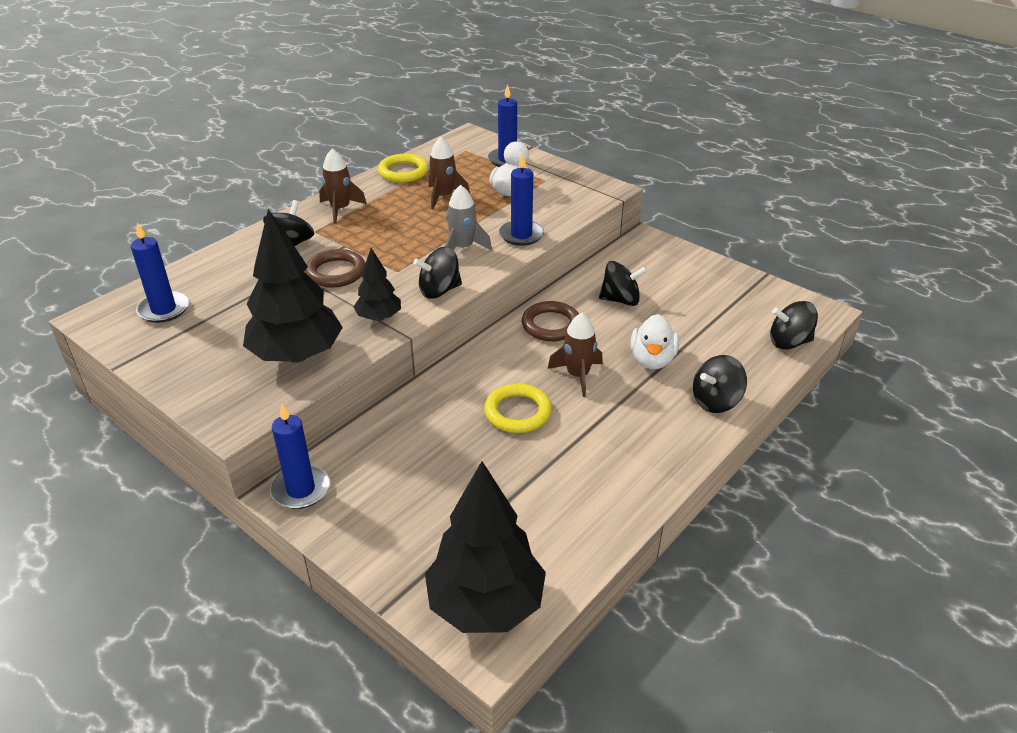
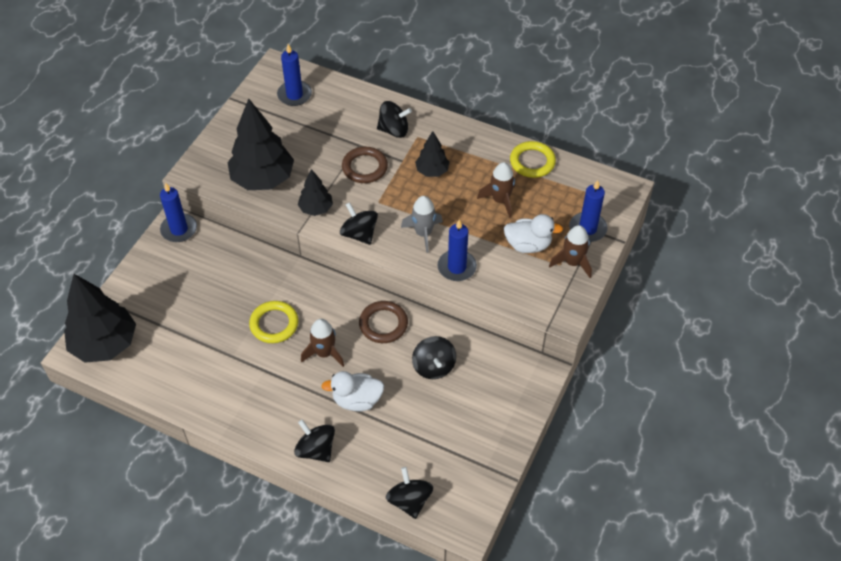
camera: 75 degrees right, 15 degrees up
(340, 209) = (454, 141): brown rocket -> brown rocket (572, 262)
(374, 229) = (432, 171): none -> black tree

